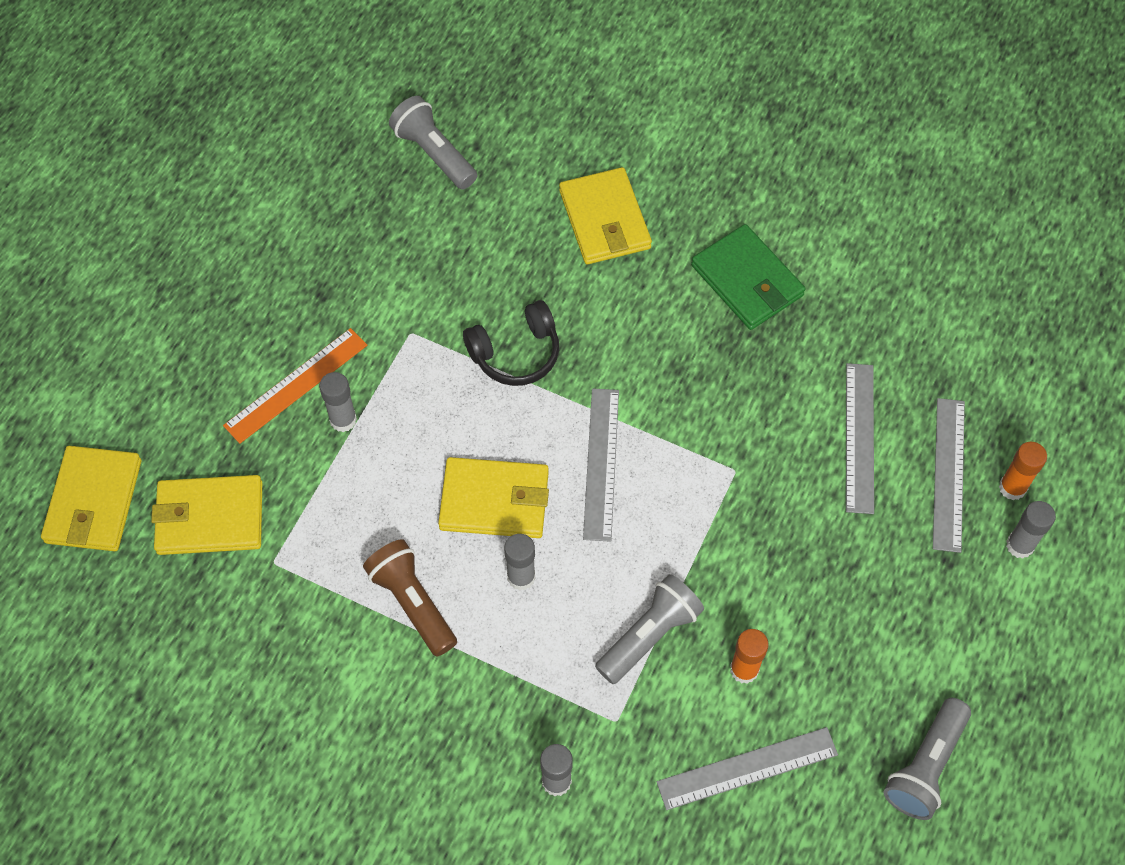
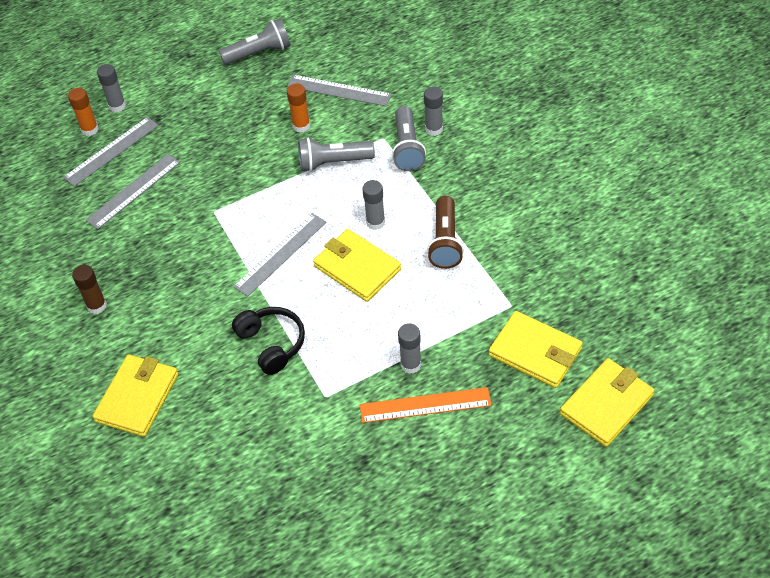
camera: 140 degrees left, 10 degrees down
(434, 154) = (200, 523): grey flashlight -> grey flashlight (407, 148)
(516, 353) = (272, 344): black headphones -> black headphones turned 45 degrees clockwise
(747, 281) = (97, 306): green wallet -> brown glue stick

